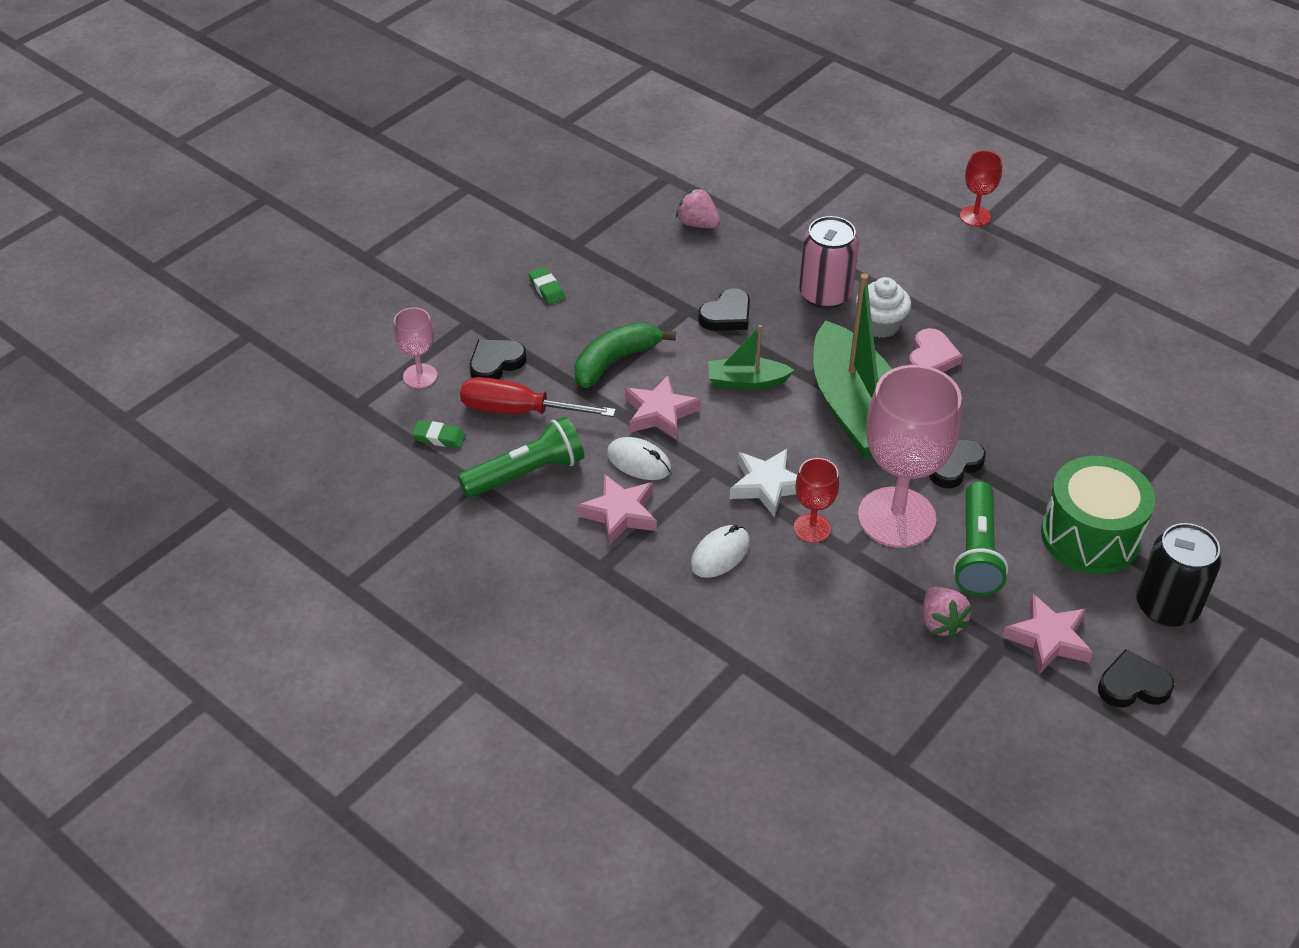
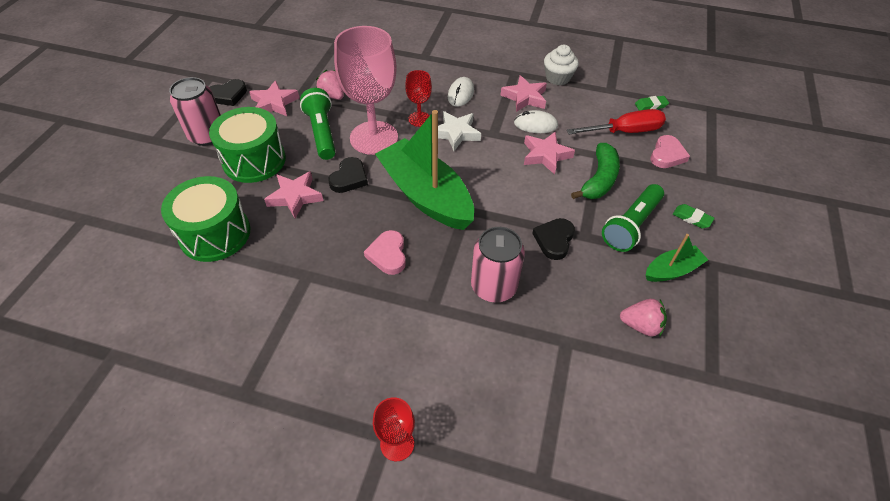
camera: 155 degrees right, 5 degrees up
(420, 376) = (699, 134): pink goblet -> none
(496, 363) = (667, 155): black heart -> pink heart
(527, 473) = (588, 102): green flashlight -> green flashlight (631, 225)
(746, 382) = (507, 192): green boat -> green boat (672, 270)
(880, 324) = (438, 272): white cupcake -> white cupcake (558, 78)
(1035, 461) = (295, 197): none -> pink star
(1147, 444) = (215, 234): none -> green drum
(1166, 606) = (207, 135): black can -> pink can

